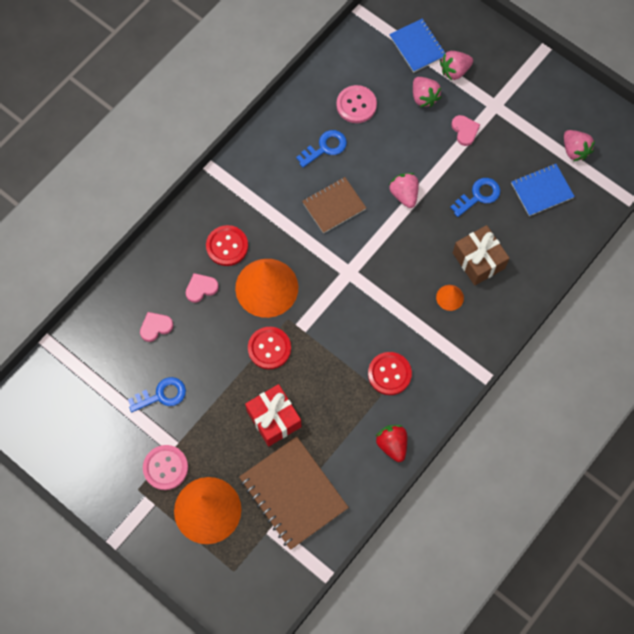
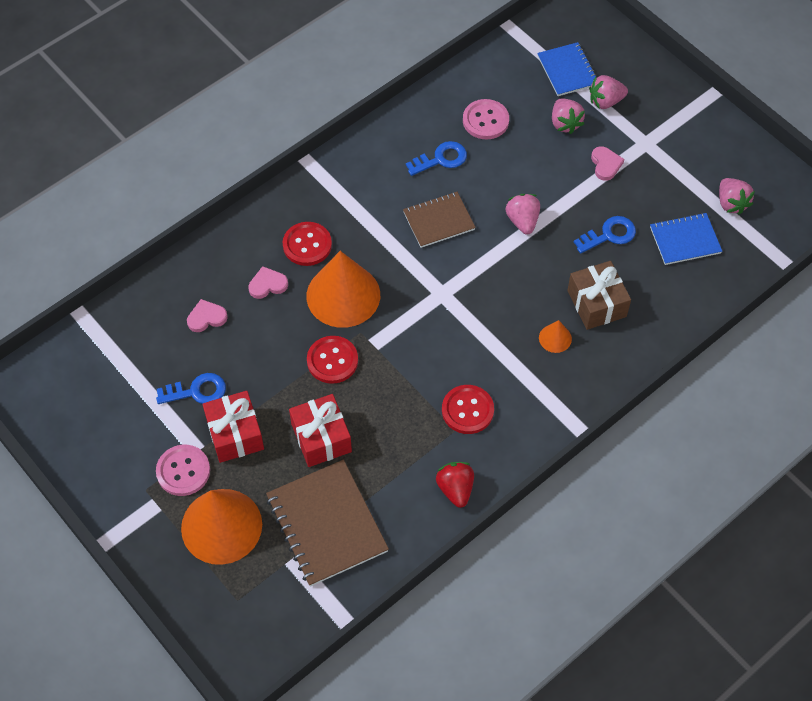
camera: 10 degrees right, 10 degrees down
(201, 428) = (235, 434): none -> red gift

